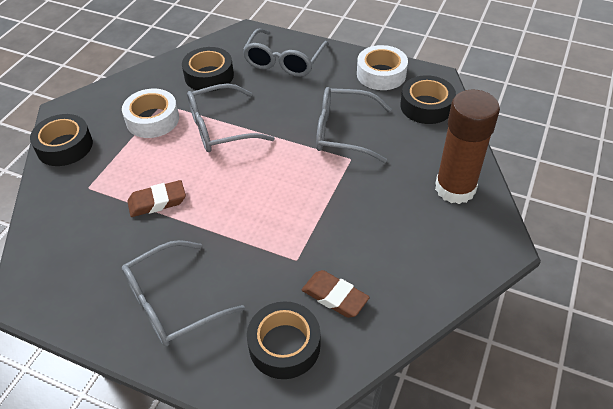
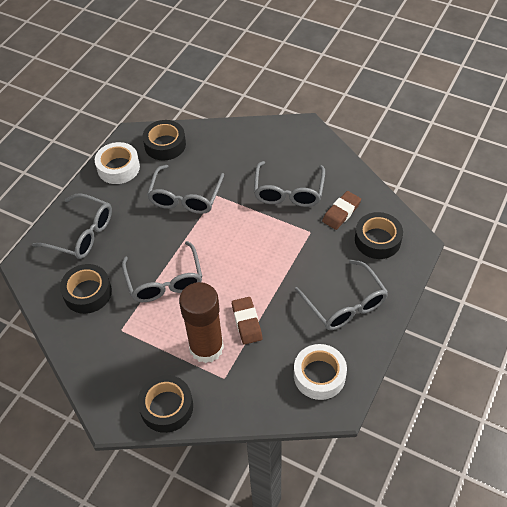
camera: 85 degrees left, 5 degrees up
(152, 119) = (142, 335): white tape -> white tape (319, 375)
(367, 232) = (288, 191): none -> grey glasses
(455, 188) = (253, 141): brown glue stick -> brown glue stick (206, 347)

